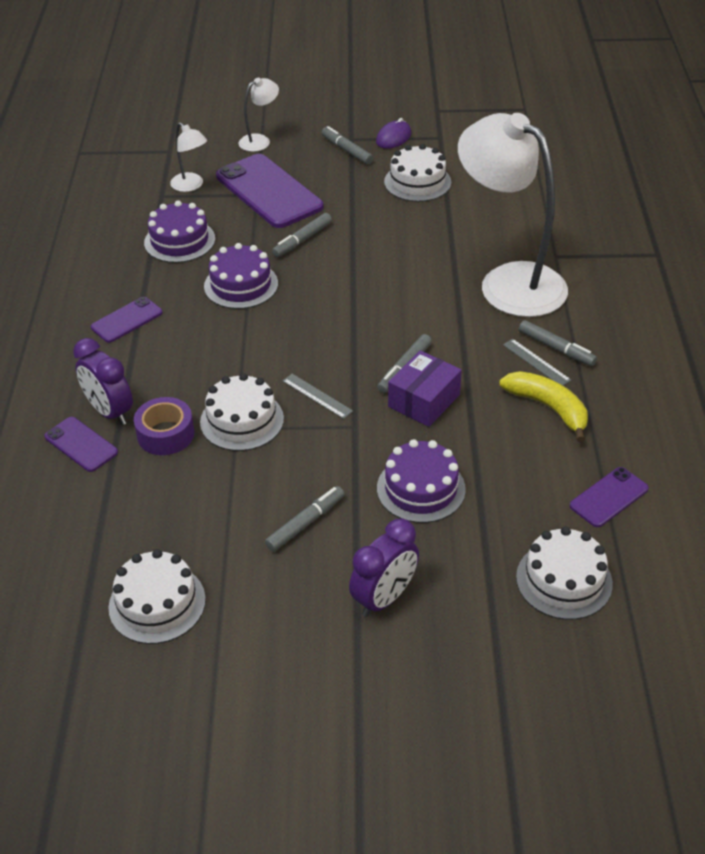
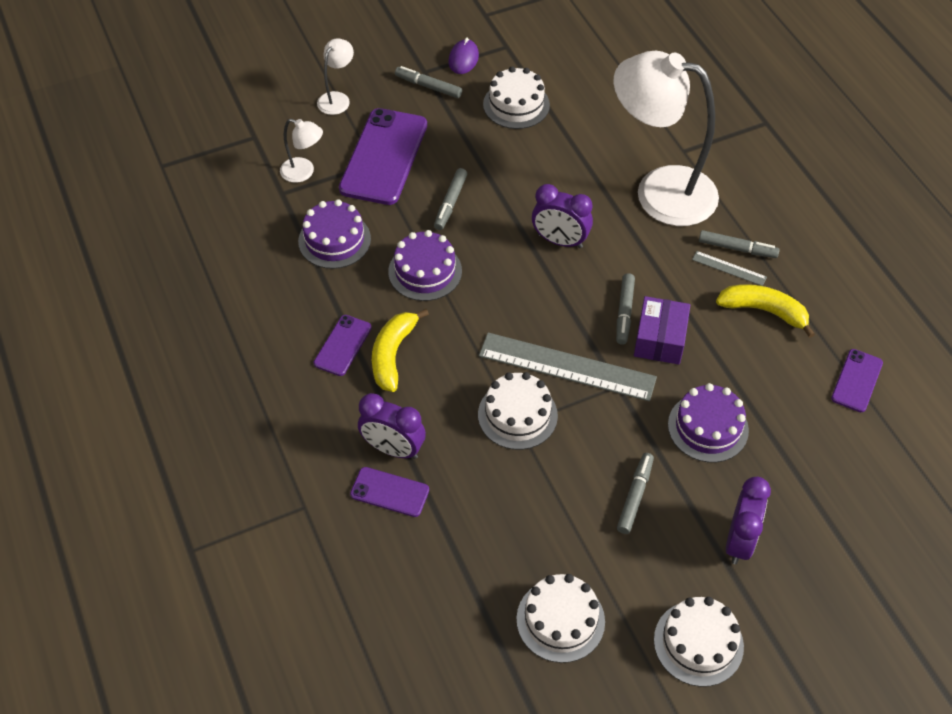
camera: 25 degrees left, 10 degrees up
(165, 340) = (393, 355): none -> yellow banana
(165, 434) = (459, 453): purple tape -> none
(269, 191) = (384, 157): purple phone -> purple phone turned 75 degrees clockwise
(317, 396) = (567, 366): grey ruler -> grey ruler, size x2.23
(383, 295) = (560, 241): none -> purple clock
(564, 580) = (865, 470): white cake -> white cake (698, 643)

